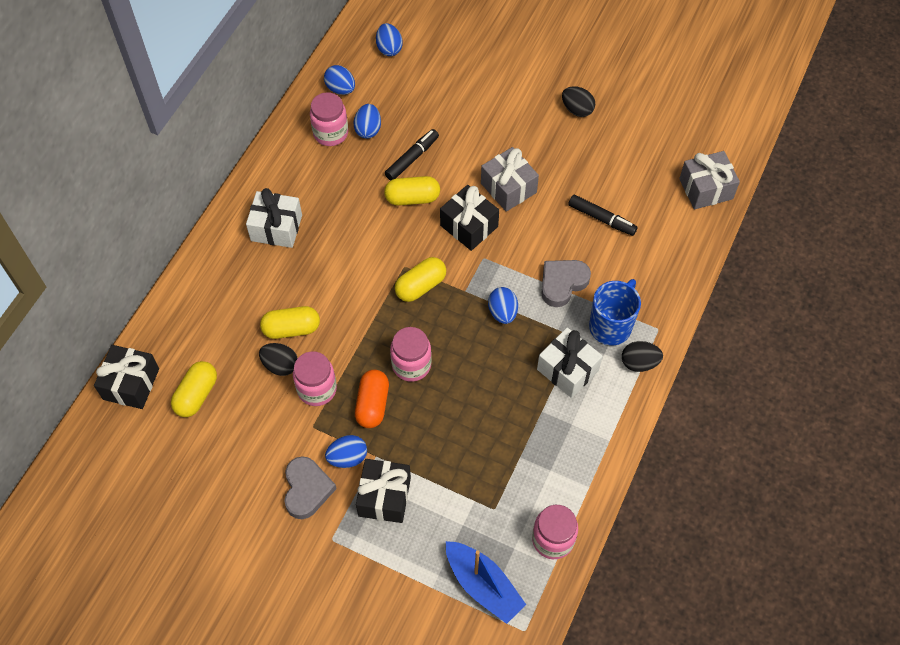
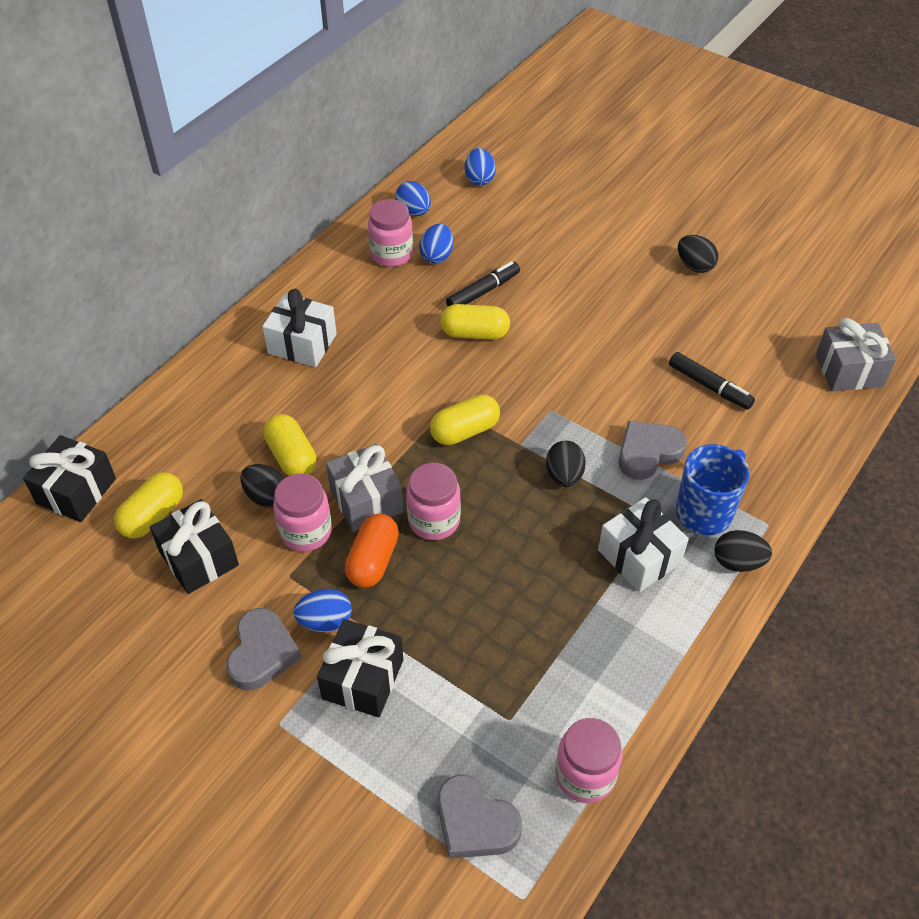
camera: 10 degrees right, 10 degrees down
(291, 329) = (291, 457): yellow capsule -> yellow capsule turned 60 degrees clockwise
(469, 226) = (539, 372): black gift -> black gift (199, 558)
(483, 585) = (475, 822): blue boat -> grey heart
(502, 312) = (564, 475): blue egg -> black egg
(508, 188) = (596, 337): grey gift -> grey gift (366, 500)

